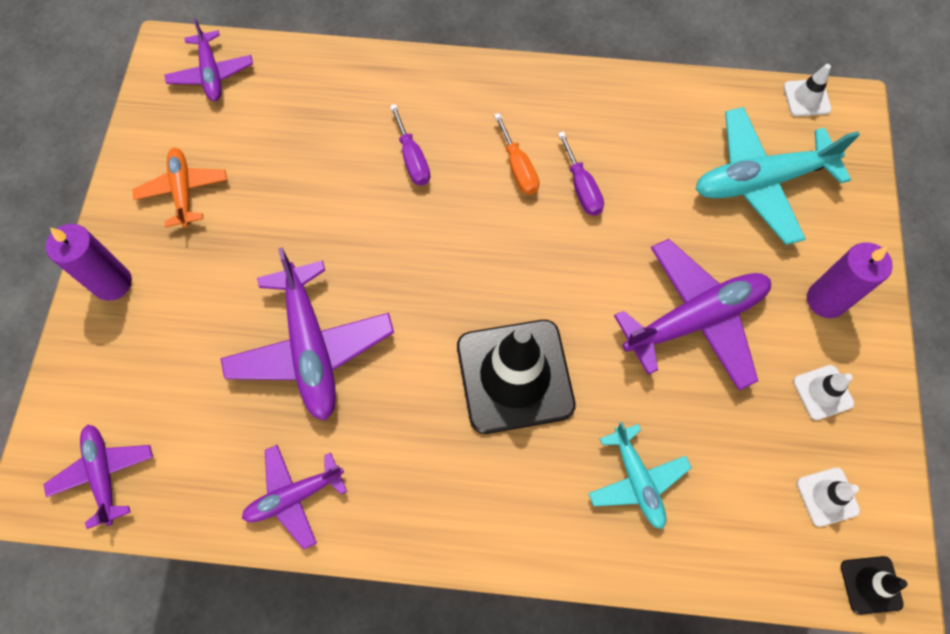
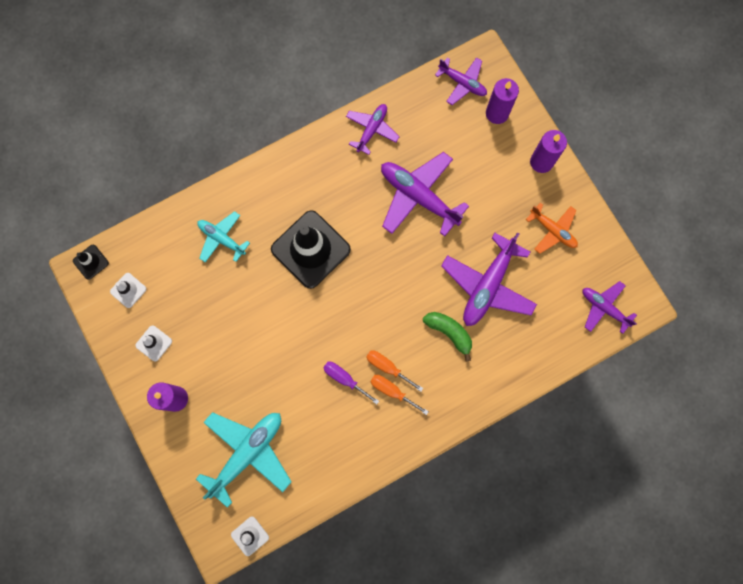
camera: 145 degrees right, 10 degrees up
(102, 391) = (497, 113): none -> purple candle
(412, 159) = (449, 332): purple screwdriver -> green banana
(532, 140) = (392, 391): none -> orange screwdriver
(694, 319) = (239, 340): purple plane -> purple plane (488, 285)

